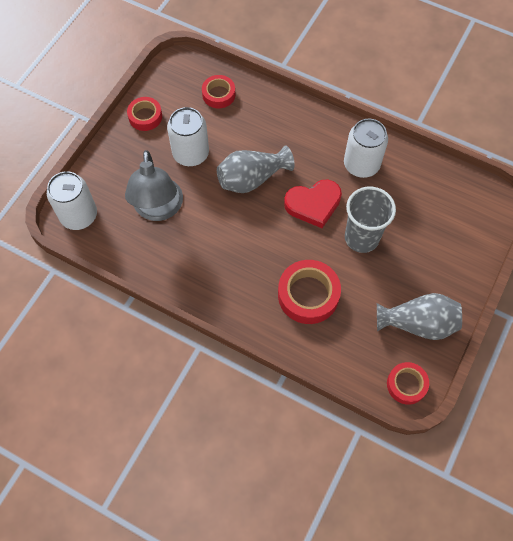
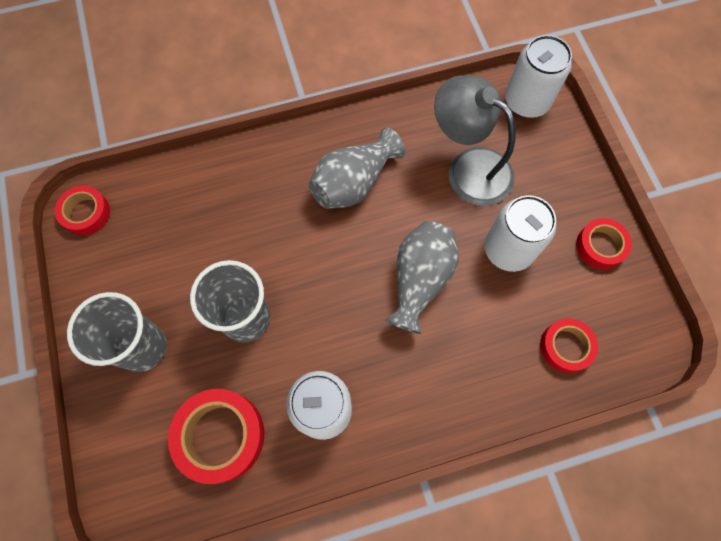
camera: 135 degrees right, 5 degrees up
(308, 295) = (247, 214): red tape -> red tape (220, 436)
(313, 204) = (329, 310): red heart -> none
(418, 323) = (116, 279): grey vase -> grey vase (353, 183)
(431, 271) = (142, 347): none -> grey cup

